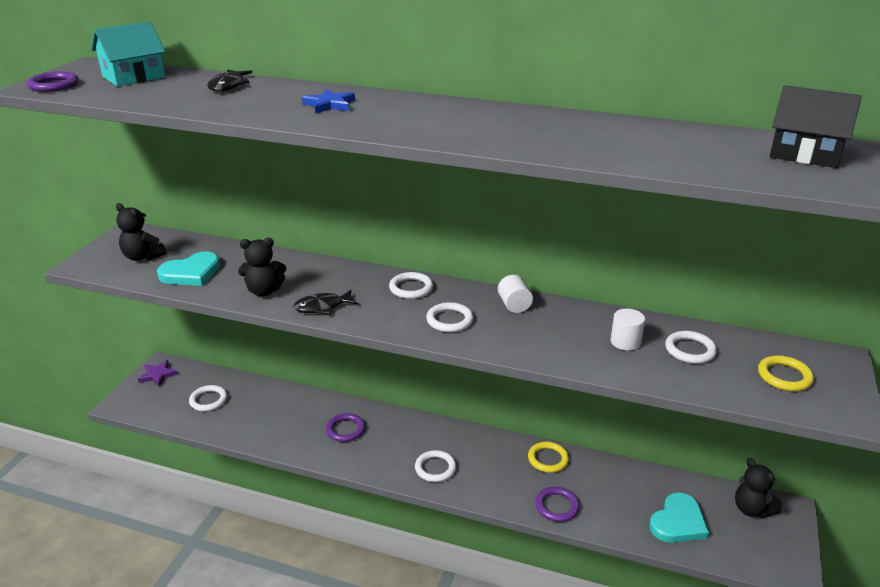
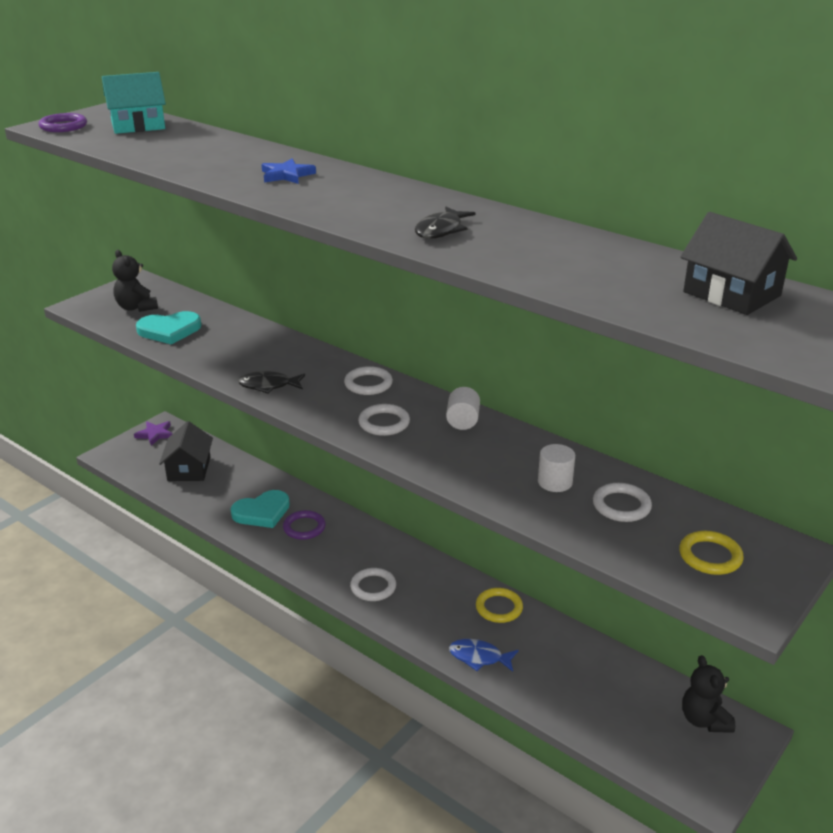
camera: 20 degrees right, 0 degrees up
(208, 400) = (189, 469): white ring -> black house
(228, 86) = (213, 144): black fish -> black fish (441, 230)
(264, 291) = (224, 360): black teddy bear -> none
(557, 506) = (479, 657): purple ring -> blue fish
(678, 522) = (606, 709): turquoise heart -> turquoise heart (262, 512)

